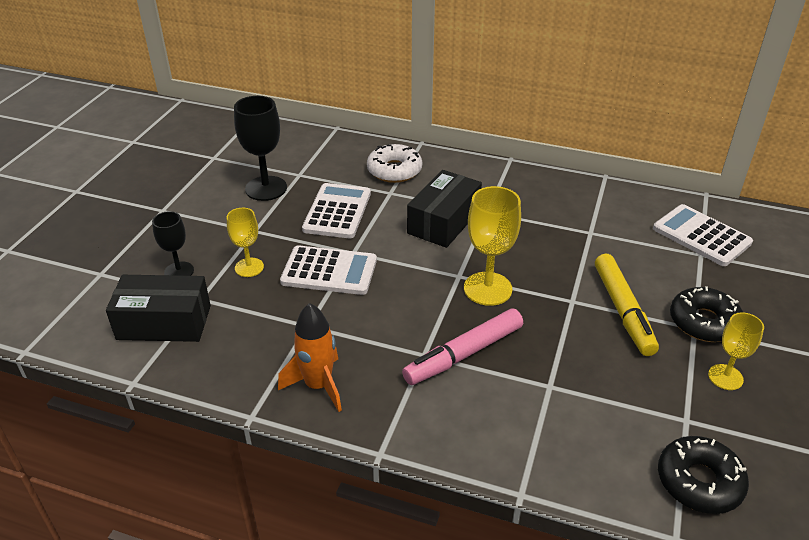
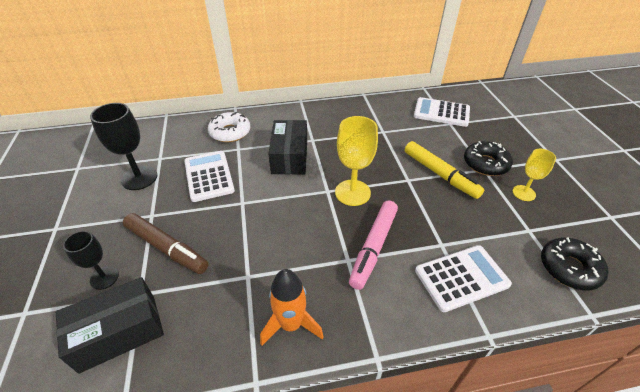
camera: 30 degrees left, 5 degrees up
(249, 267) = (166, 248): yellow goblet -> brown marker
(329, 271) = (234, 224): white calculator -> white calculator (461, 277)

